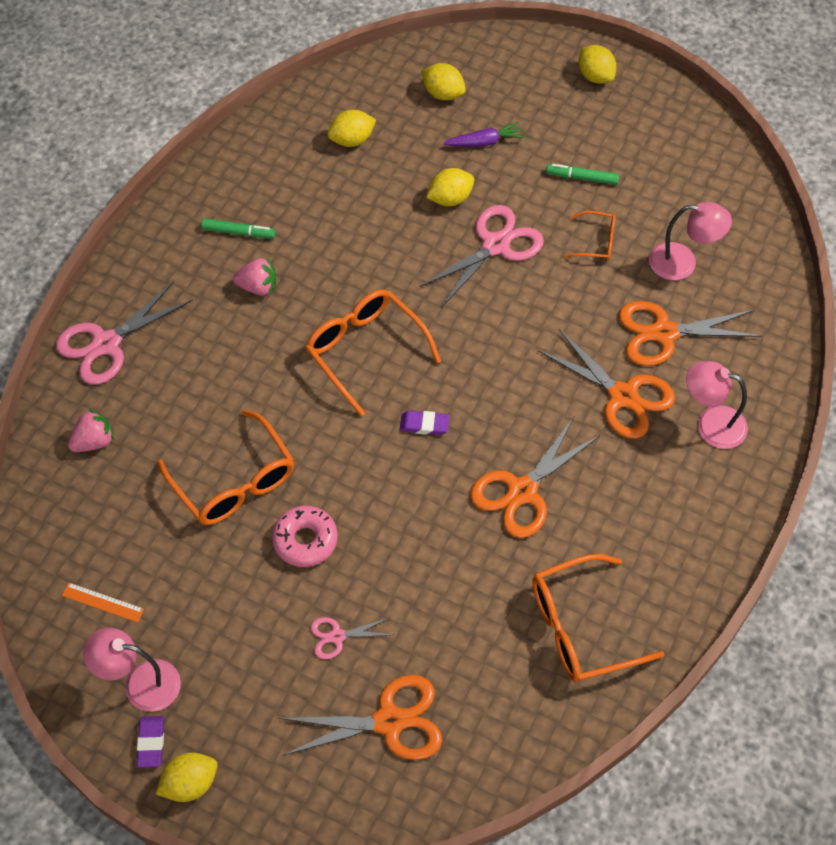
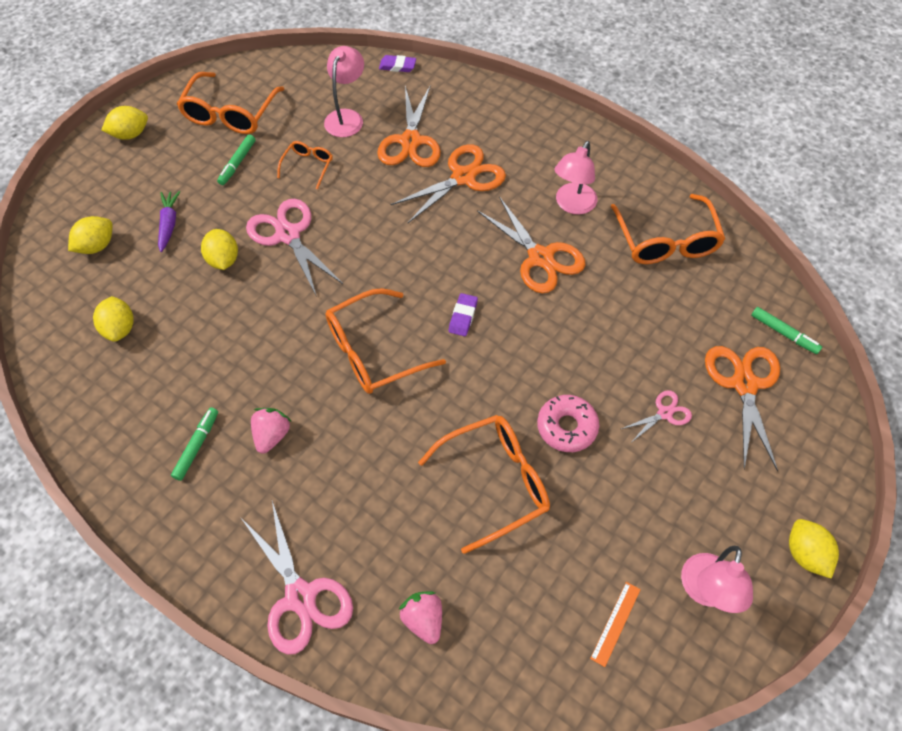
camera: 80 degrees left, 0 degrees up
(151, 742) = (766, 586): purple eraser -> purple eraser (397, 66)
(337, 636) = (664, 413): pink scissors -> pink scissors turned 120 degrees counterclockwise
(469, 768) = (783, 333): none -> green marker
(652, 153) = (230, 114): none -> orange glasses
(710, 424) = (499, 131): pink lamp -> pink lamp (572, 205)

